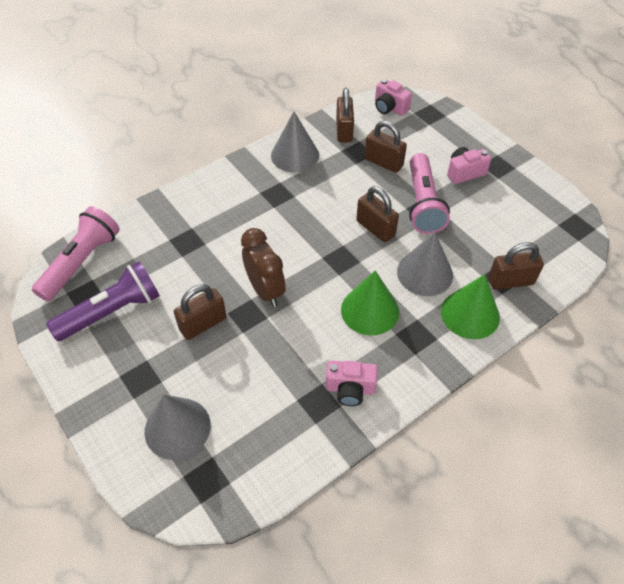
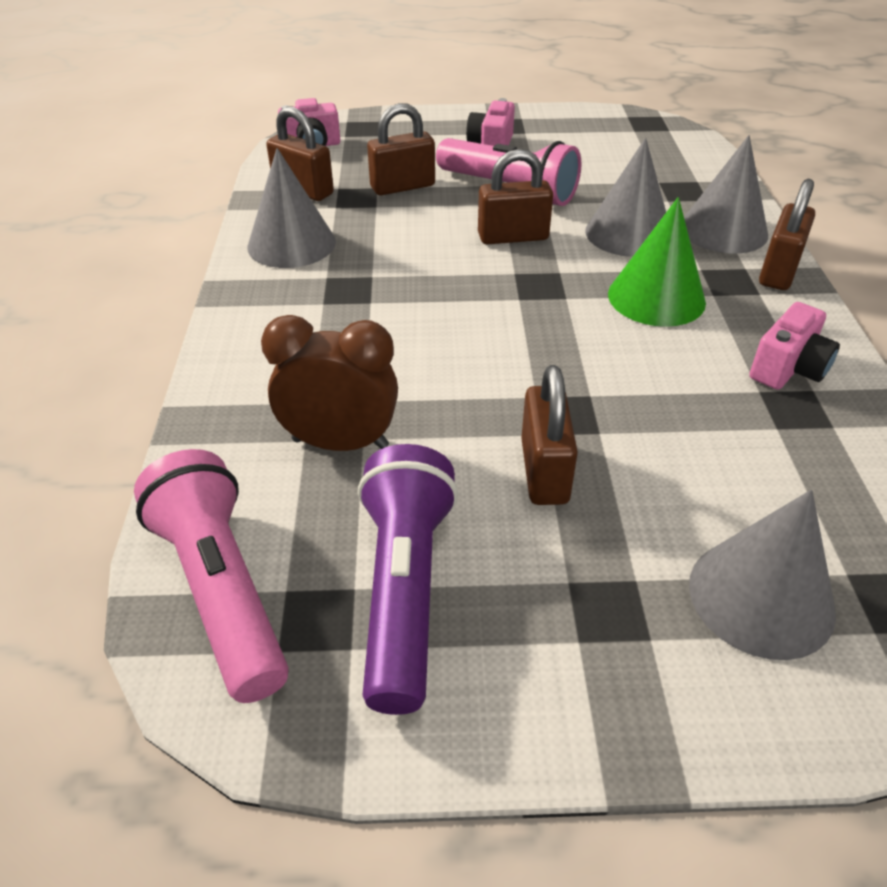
camera: 55 degrees left, 10 degrees down
(265, 290) = (533, 374): brown clock -> brown clock (340, 443)
(470, 314) = (723, 230): green cone -> grey cone
(510, 281) = (693, 187): brown padlock -> brown padlock (778, 271)

